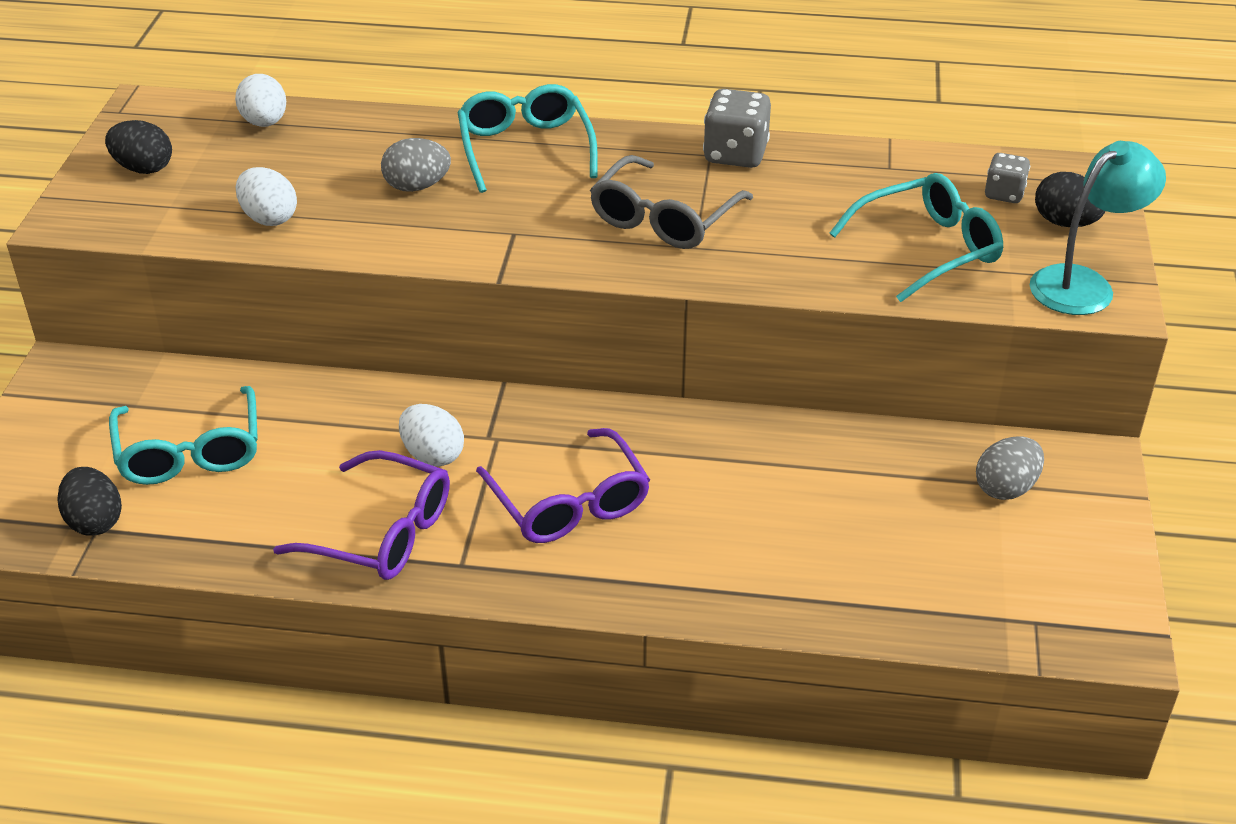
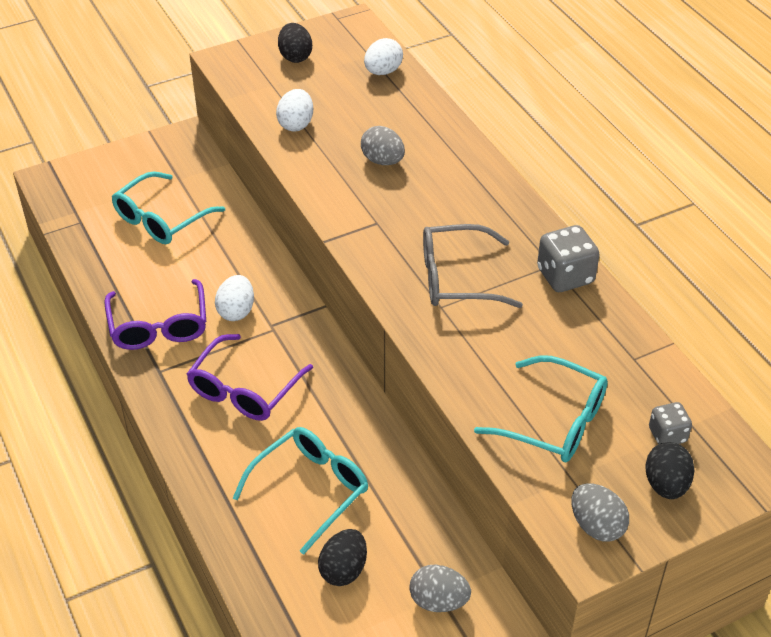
camera: 55 degrees right, 5 degrees up
(95, 521) = (85, 218): black egg -> black egg (343, 570)
(525, 147) = (469, 181): turquoise glasses -> turquoise glasses (312, 488)
(1083, 284) = (596, 526): turquoise lamp -> grey egg

